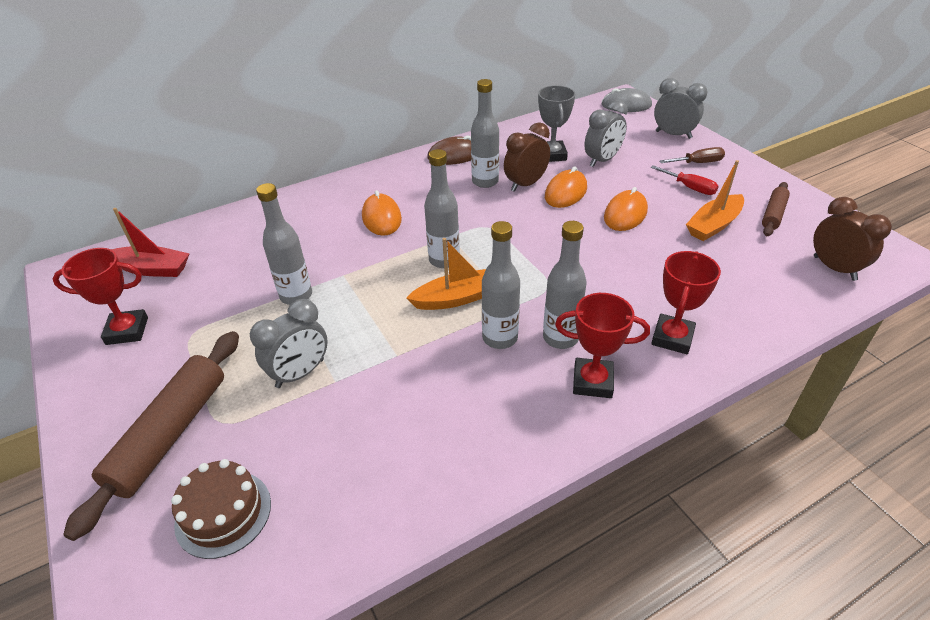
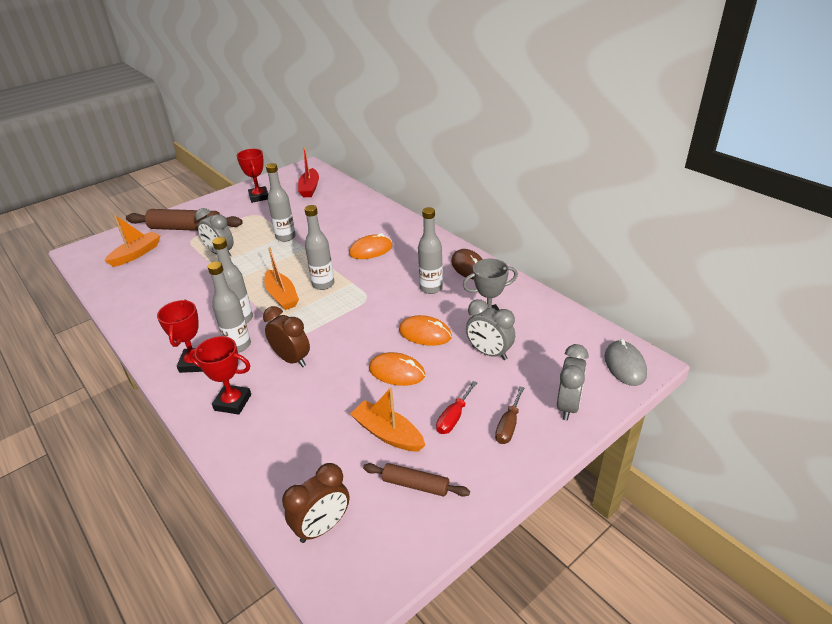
camera: 80 degrees right, 5 degrees down
(223, 513) = (136, 254): brown cake -> orange boat
(525, 184) = (432, 310): brown clock -> brown clock (292, 359)
(698, 163) = (508, 425): brown screwdriver -> brown screwdriver turned 45 degrees clockwise

